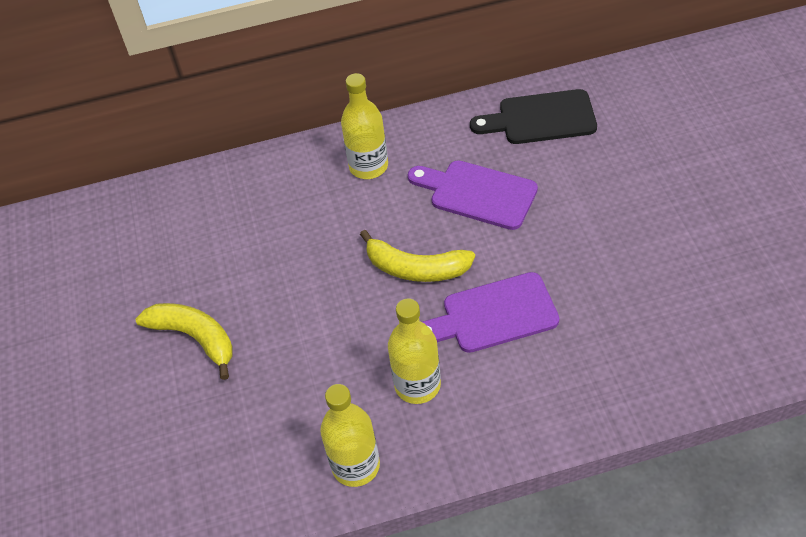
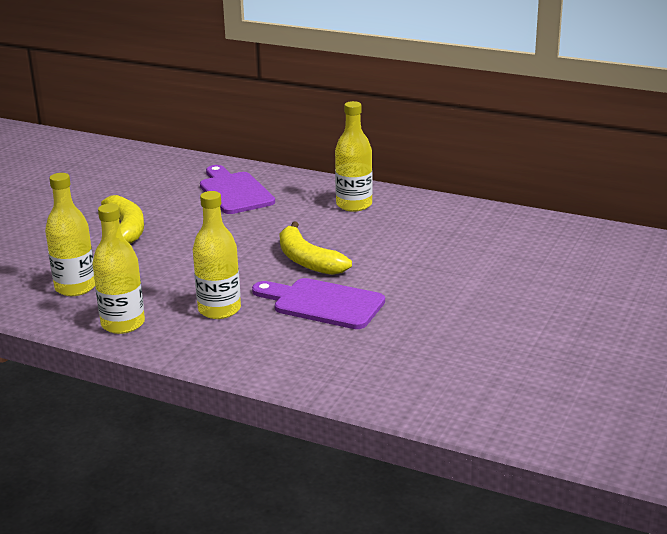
camera: 35 degrees right, 25 degrees down
(249, 451) = (75, 287): none -> yellow bottle
(477, 193) = (408, 246): purple cutting board -> purple cutting board (234, 192)
(540, 118) = (516, 231): black cutting board -> none

